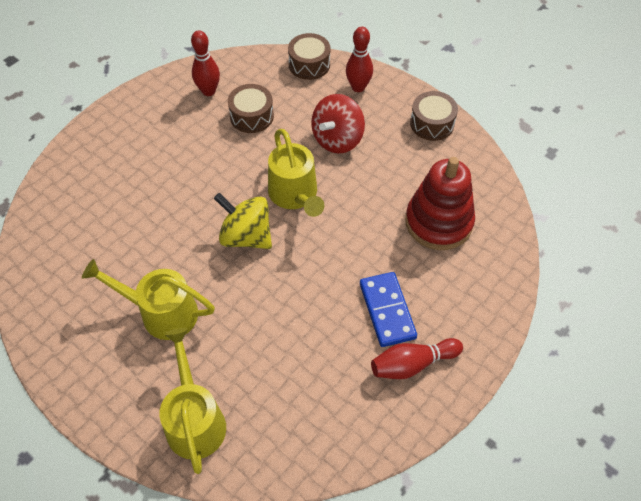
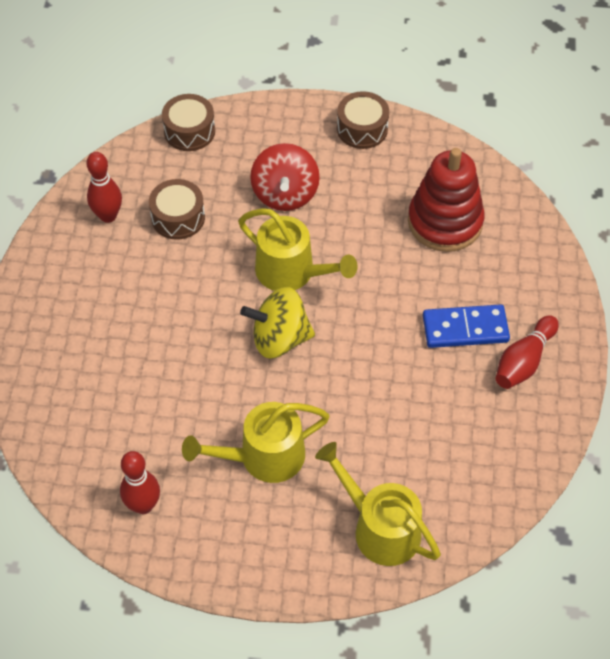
camera: 35 degrees left, 0 degrees up
(358, 87) = (260, 129): red bowling pin -> red bowling pin (143, 505)
(387, 310) = (465, 329): blue domino -> blue domino turned 45 degrees counterclockwise

